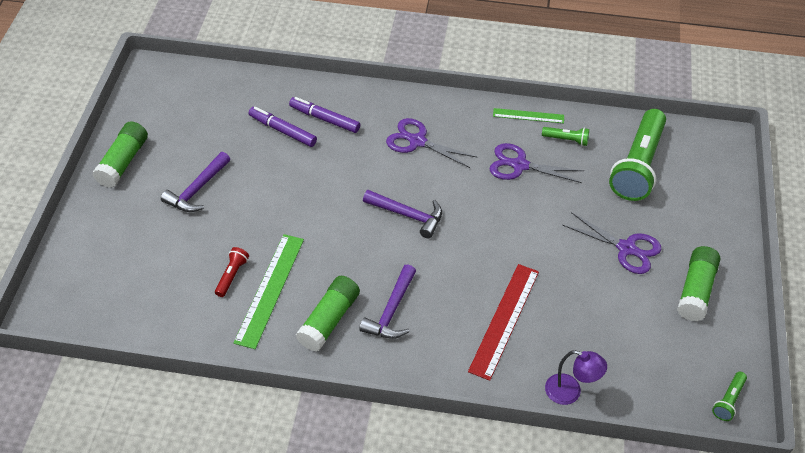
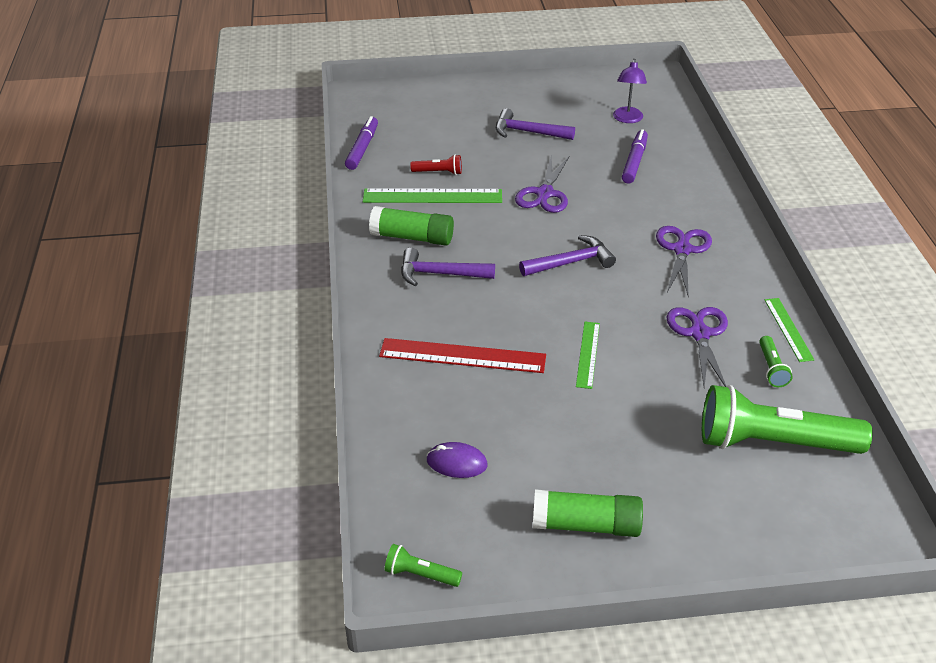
camera: 75 degrees right, 10 degrees down
(123, 162) = (536, 89): green glue stick -> none
(324, 119) = (669, 183): purple marker -> purple marker (362, 148)
(408, 215) = (571, 262): purple hammer -> purple hammer turned 120 degrees counterclockwise
(524, 238) = (588, 354): none -> green ruler
(570, 392) = (384, 422): purple lamp -> purple lamp (627, 119)
(624, 353) = (456, 463): none -> purple mouse
(626, 248) = (621, 447): purple scissors -> purple scissors (545, 193)

